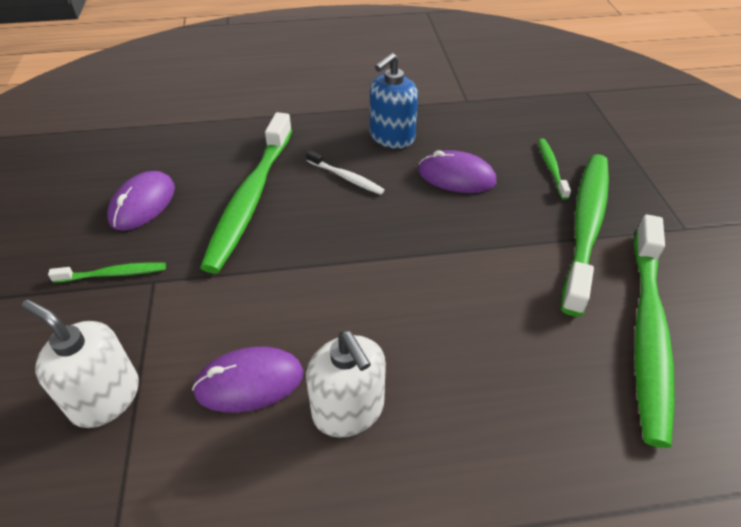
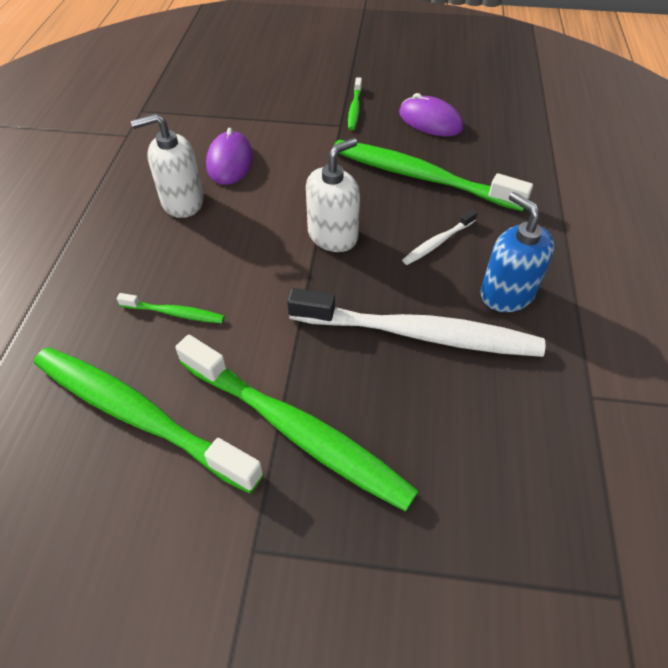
camera: 105 degrees right, 5 degrees up
(105, 397) = (251, 108): white soap dispenser -> white soap dispenser (333, 235)
(456, 176) = (419, 333): purple mouse -> white toothbrush
(551, 168) = (414, 441): green toothbrush -> green toothbrush (174, 313)

